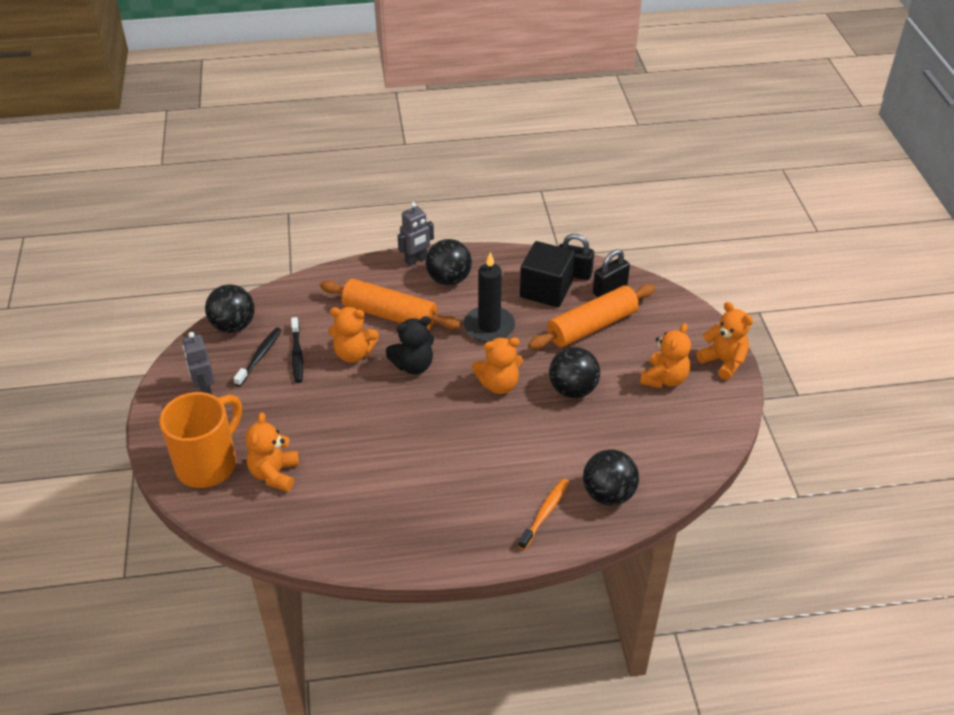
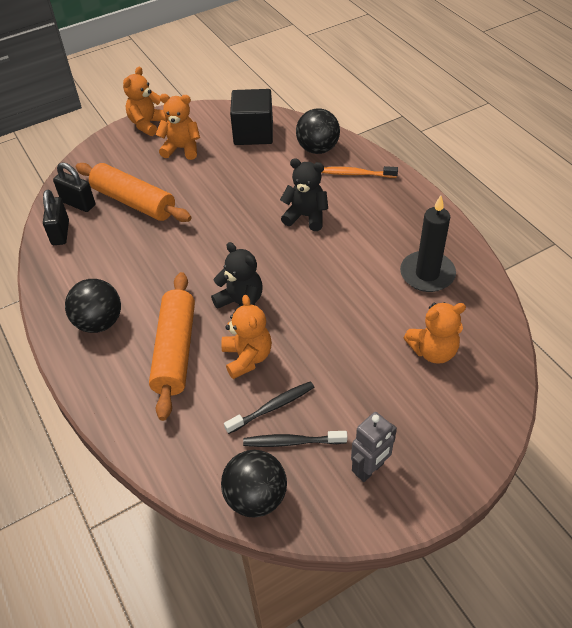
camera: 110 degrees left, 5 degrees up
(208, 464) = (458, 411): orange mug -> none
(416, 260) = (74, 362): grey robot -> none
(489, 326) = (162, 268): black candle -> black candle (427, 274)
(499, 384) = (236, 238): orange teddy bear -> none
(499, 445) = (306, 216): none -> black teddy bear
(546, 290) = (92, 244): black cube -> black cube (253, 133)
(572, 390) = (219, 193): black ball -> none

